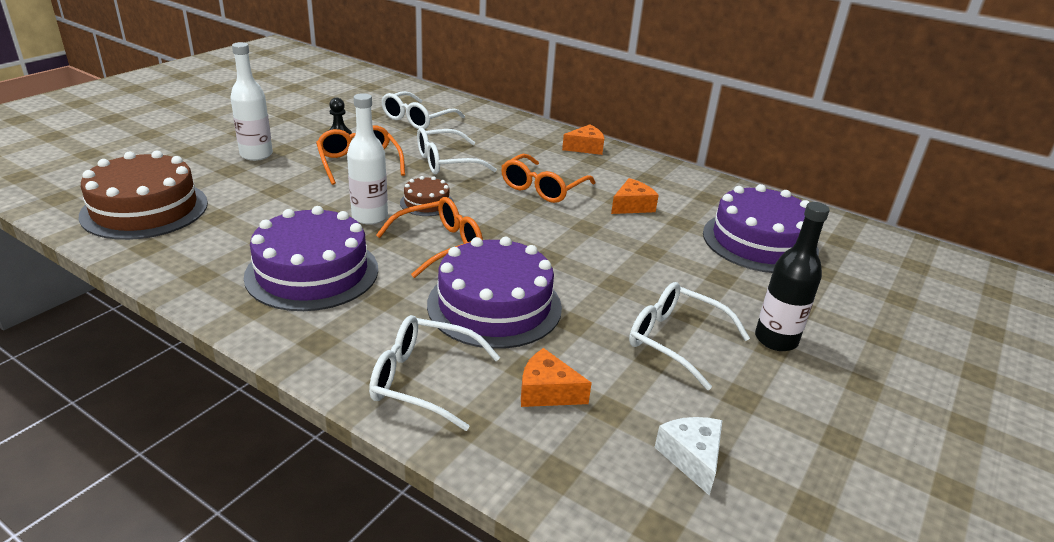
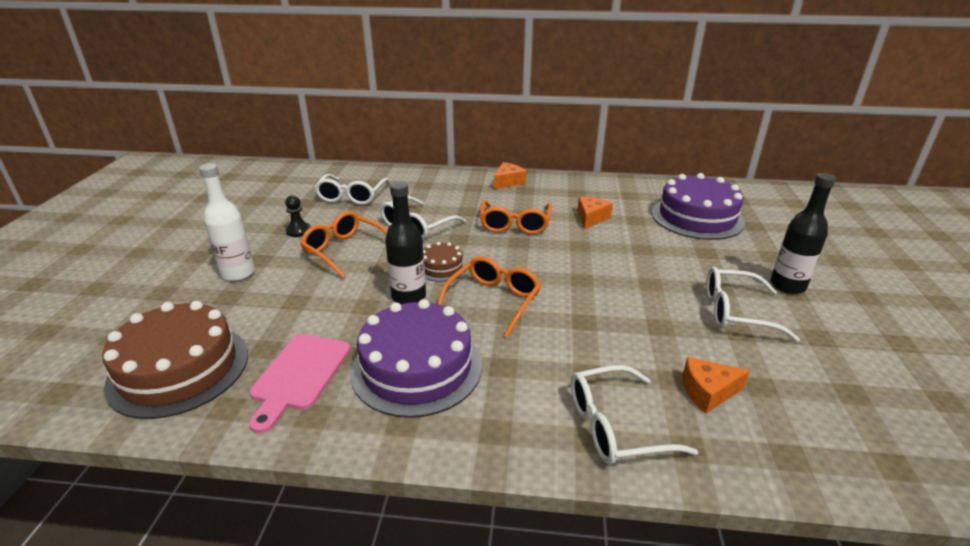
camera: 25 degrees left, 0 degrees up
(219, 244) = (299, 375): none -> pink cutting board
(370, 217) = (408, 296): white bottle -> black bottle
(494, 305) = (591, 336): purple cake -> none
(691, 458) = (847, 398): white cheese -> none

